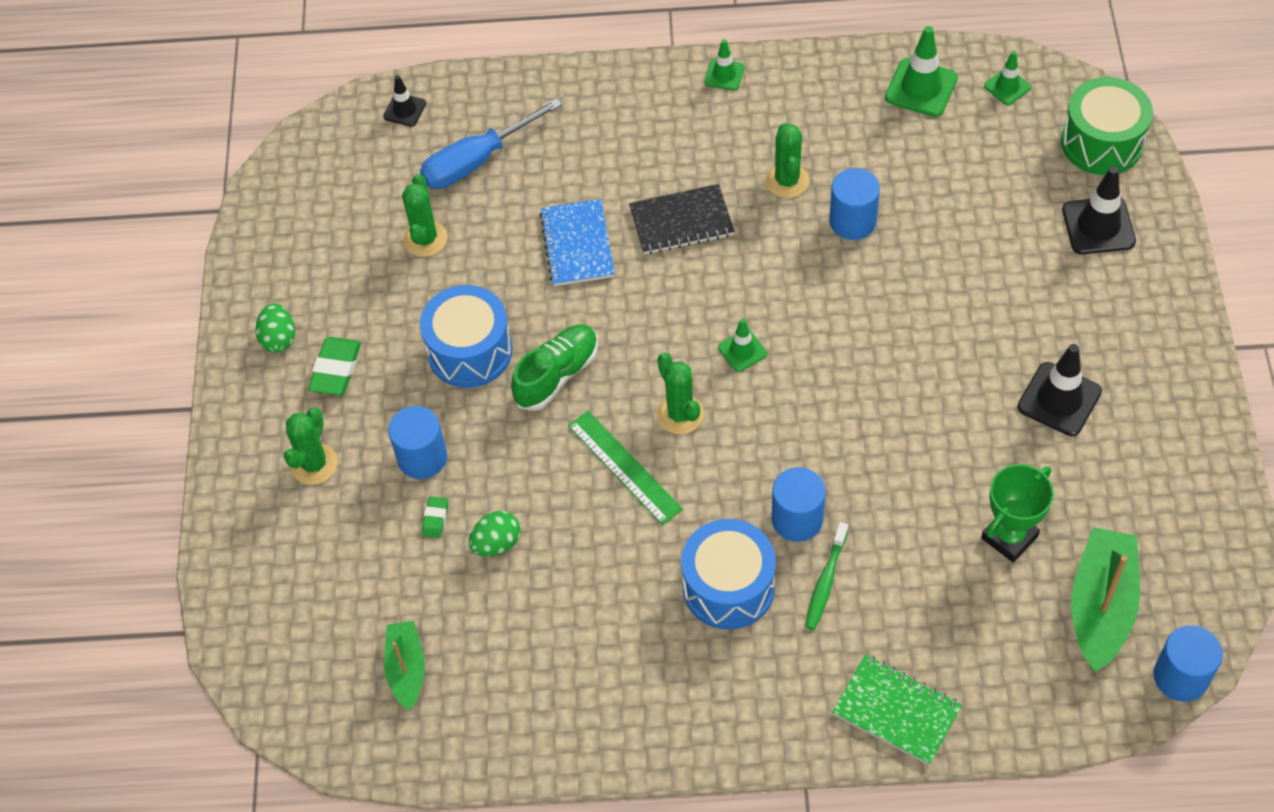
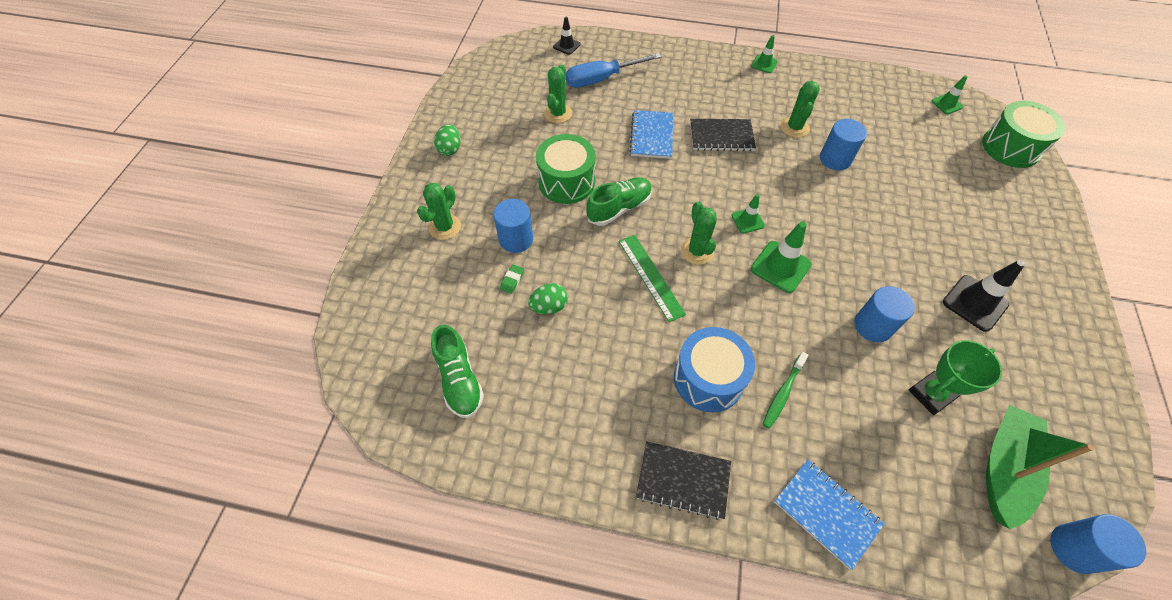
camera: 10 degrees right, 0 degrees up
(336, 369) = (478, 174): green eraser -> none
(406, 669) = (459, 379): green boat -> green shoe
(470, 351) = (566, 182): blue drum -> green drum
(720, 718) = (683, 480): none -> black notebook
(797, 519) = (768, 342): blue cylinder -> blue cylinder (873, 326)
(896, 711) = (826, 513): green notebook -> blue notebook
(921, 88) = (889, 94): green traffic cone -> green traffic cone (780, 267)
(1098, 226) = (1007, 196): black traffic cone -> none

